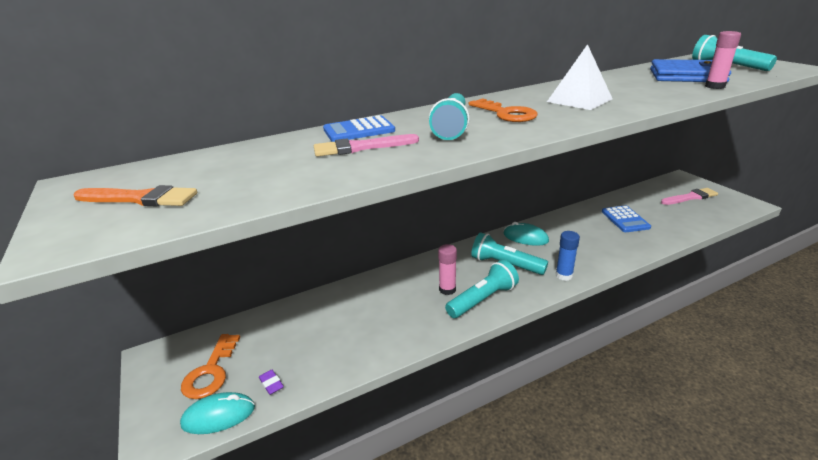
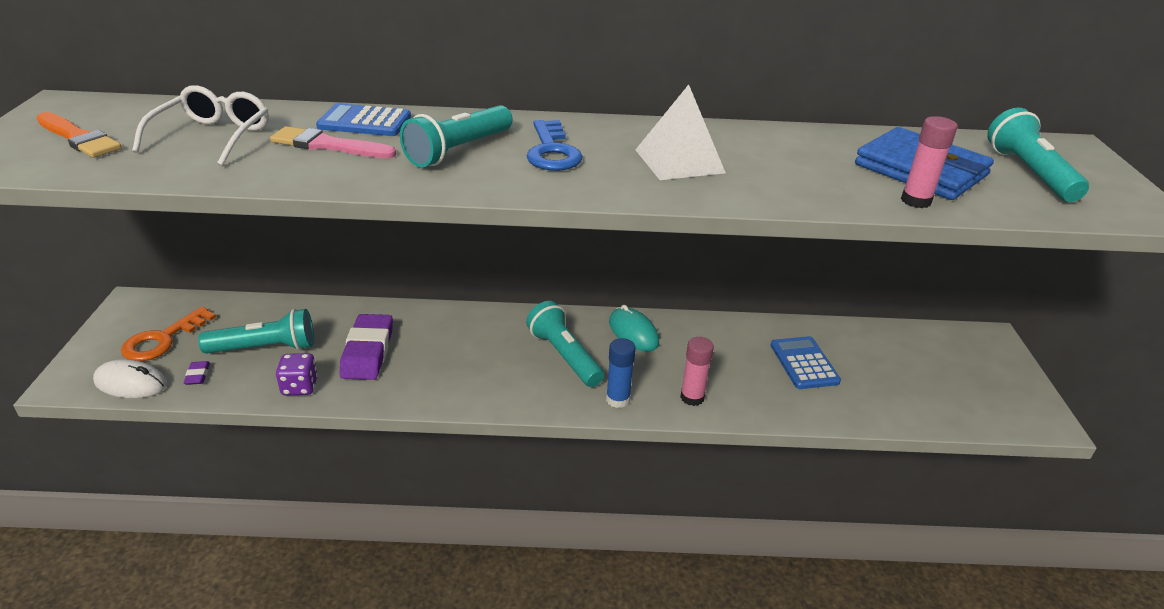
camera: 25 degrees right, 5 degrees up
(218, 416) = (131, 383): turquoise mouse -> white mouse
(262, 166) = (213, 137): none -> white glasses
(361, 356) = (300, 387): none -> purple dice
(382, 313) = (368, 352): none -> purple eraser
(447, 289) = (463, 356): pink glue stick -> pink glue stick (692, 397)
(483, 299) = (487, 385): turquoise flashlight -> turquoise flashlight (265, 348)
(506, 114) = (552, 151): orange key -> blue key
(625, 219) = (804, 363): blue calculator -> blue calculator turned 150 degrees clockwise
(690, 197) = (958, 372): pink brush -> none

